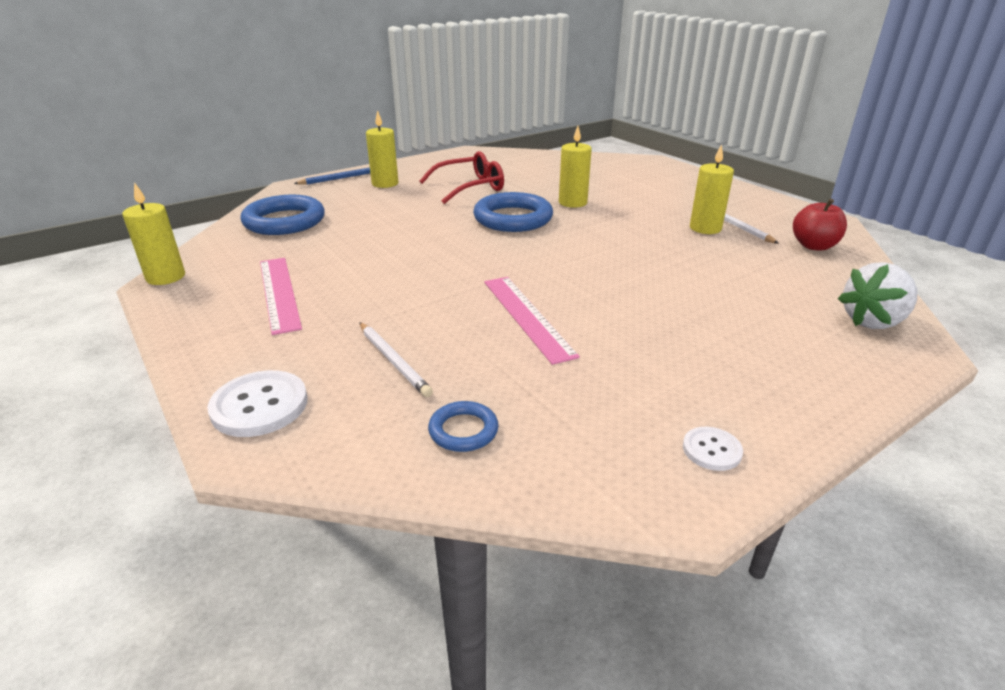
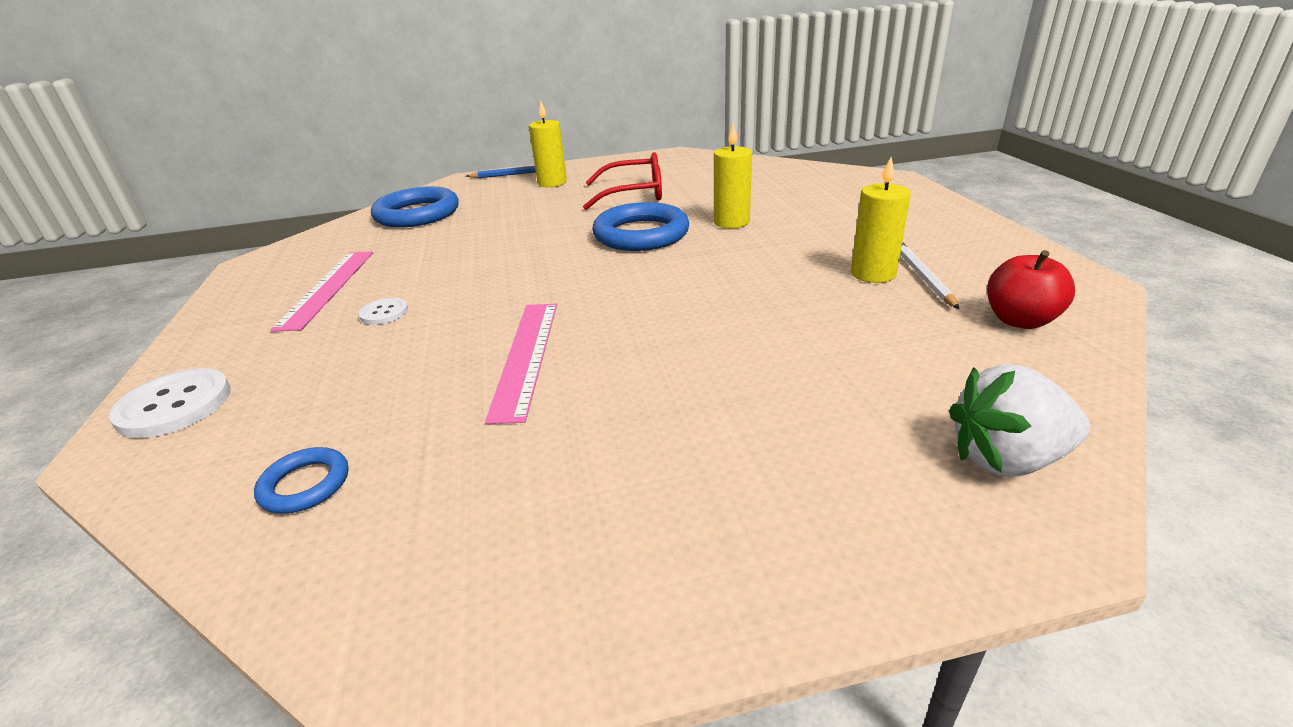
camera: 25 degrees right, 0 degrees up
(166, 277) = (262, 258): yellow candle -> none
(394, 361) = (338, 382): white pencil -> none
(711, 450) = (544, 603): white button -> white button (384, 313)

